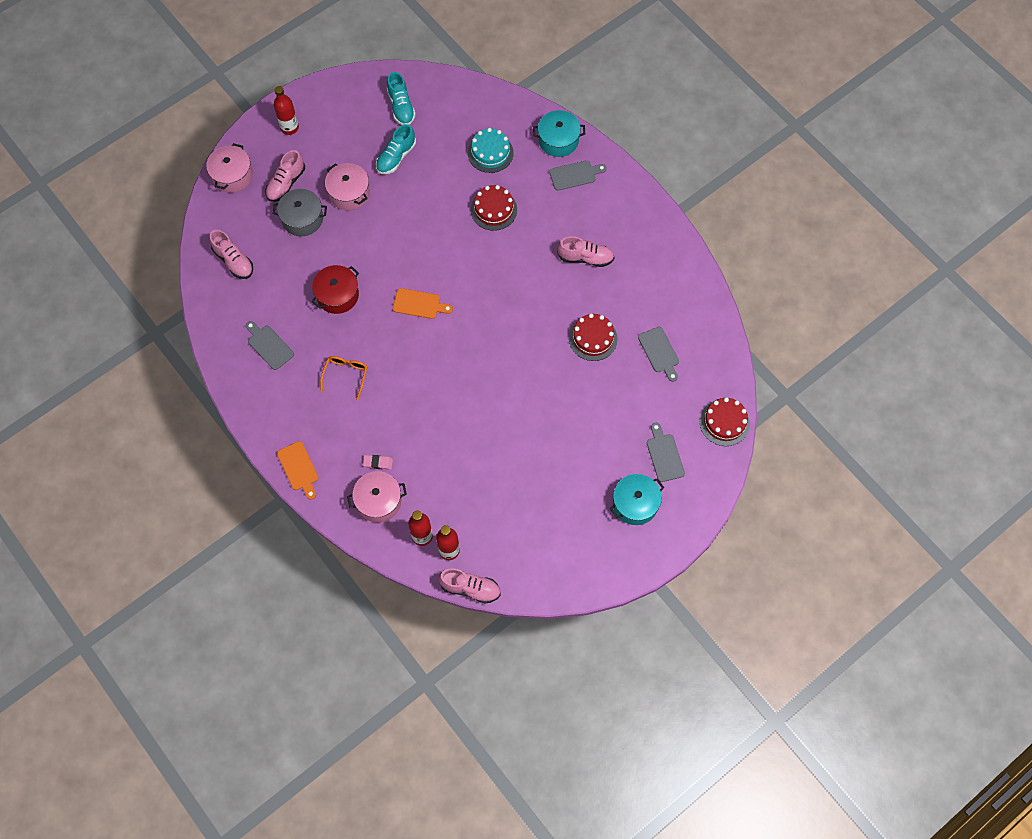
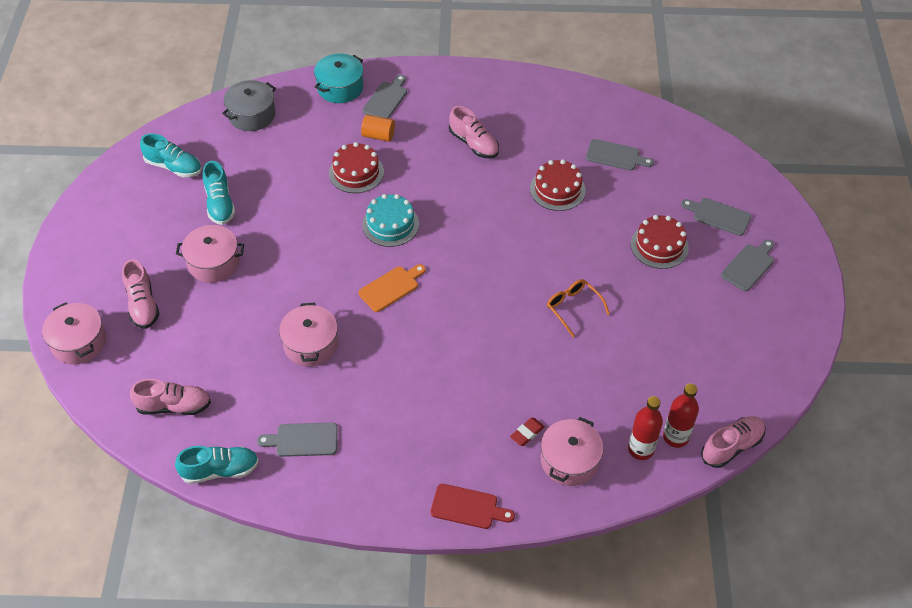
camera: 50 degrees left, 15 degrees down
(213, 320) = (220, 470): none -> turquoise shoe
(289, 128) = (87, 261): red bottle -> none
(299, 468) = (467, 507): orange cutting board -> red cutting board
(302, 218) = (196, 317): grey pot -> grey pot (252, 115)
(337, 295) = (310, 344): red pot -> pink pot
(346, 375) = (404, 396): orange glasses -> orange glasses (573, 308)
(378, 463) = (527, 433): pink eraser -> red eraser
(490, 153) = (297, 138): turquoise cake -> turquoise cake (390, 224)
(537, 197) = (378, 135): none -> orange cylinder
(585, 258) = (473, 144): pink shoe -> pink shoe turned 90 degrees clockwise
(635, 503) = (749, 266): turquoise pot -> grey cutting board
(724, 422) = (723, 158): red cake -> red cake (659, 246)

